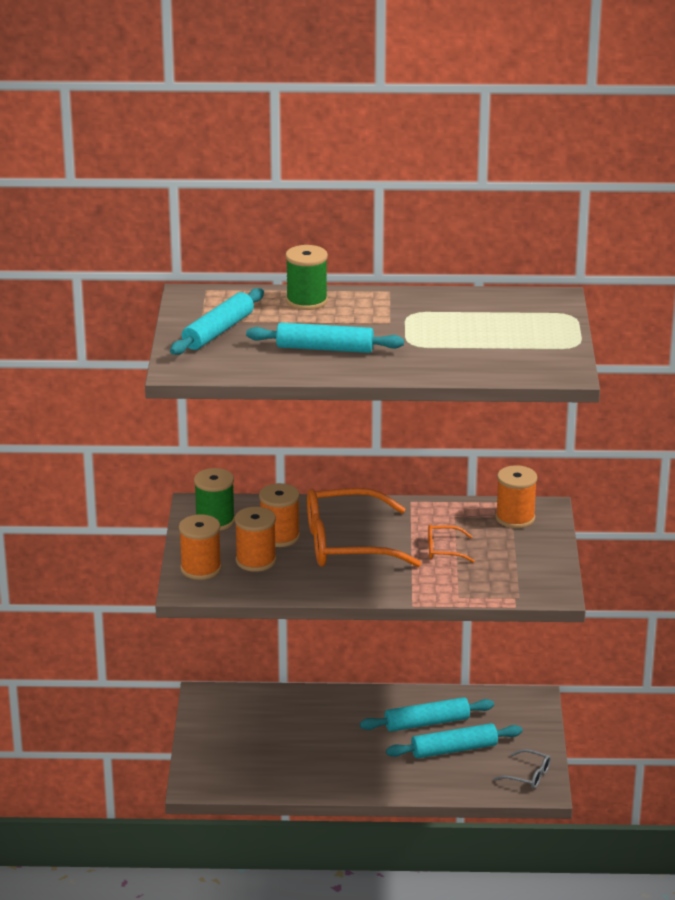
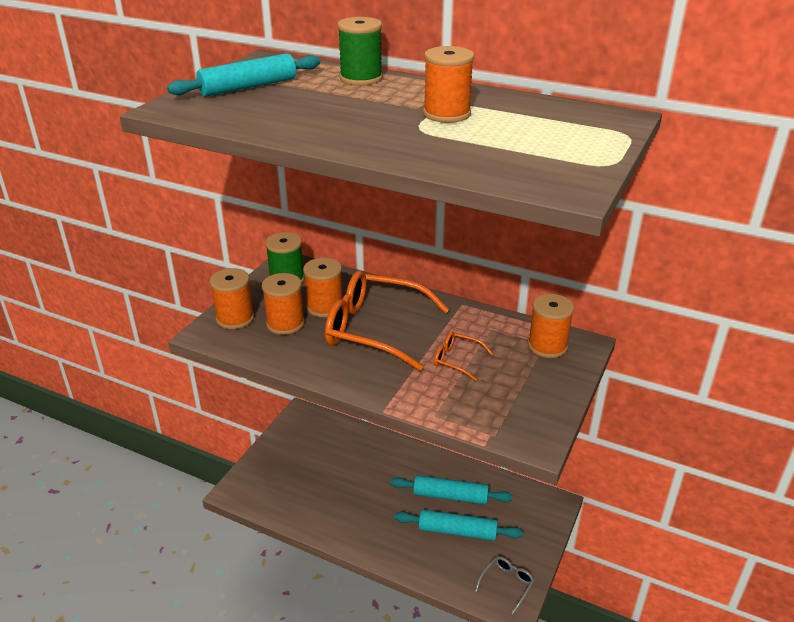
camera: 25 degrees right, 5 degrees up
(325, 348) = (326, 117): turquoise rolling pin -> none
(418, 324) = (446, 114): none -> orange spool
(528, 775) = (507, 584): grey glasses -> grey glasses turned 105 degrees counterclockwise

